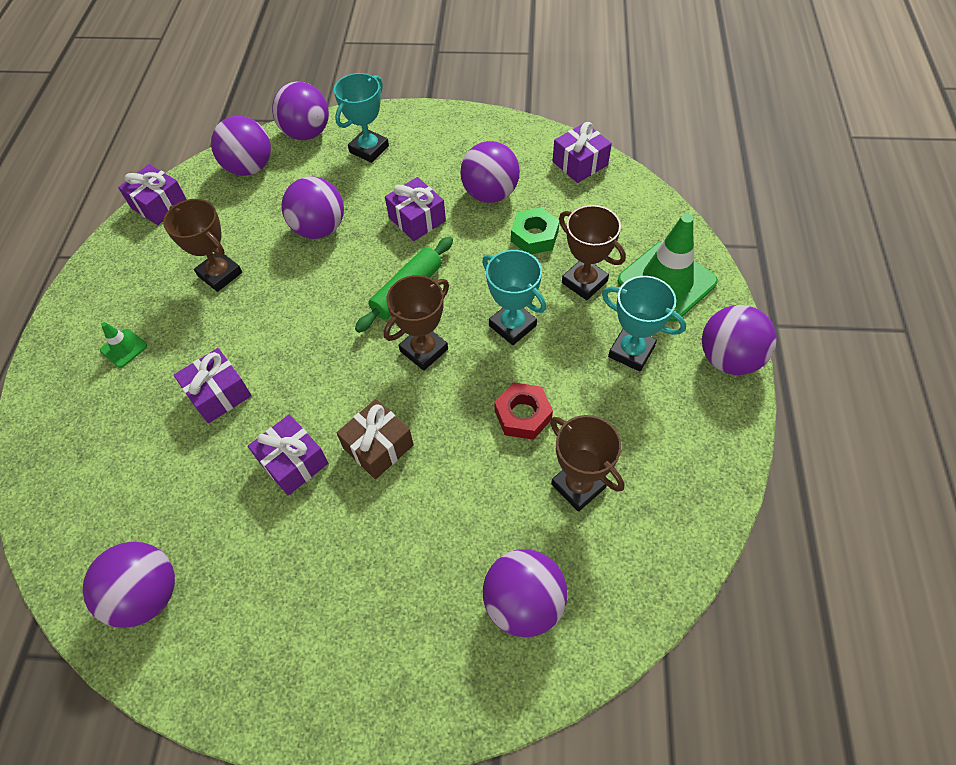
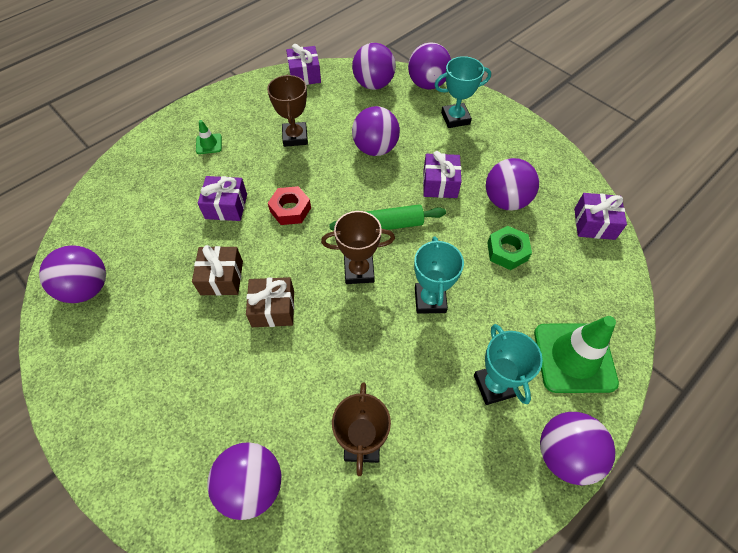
camera: 40 degrees right, 0 degrees up
(293, 462) = (222, 278): purple gift -> brown gift
(523, 415) = (376, 364): red nut -> red nut (290, 209)
(584, 282) = (510, 309): brown trophy -> none

